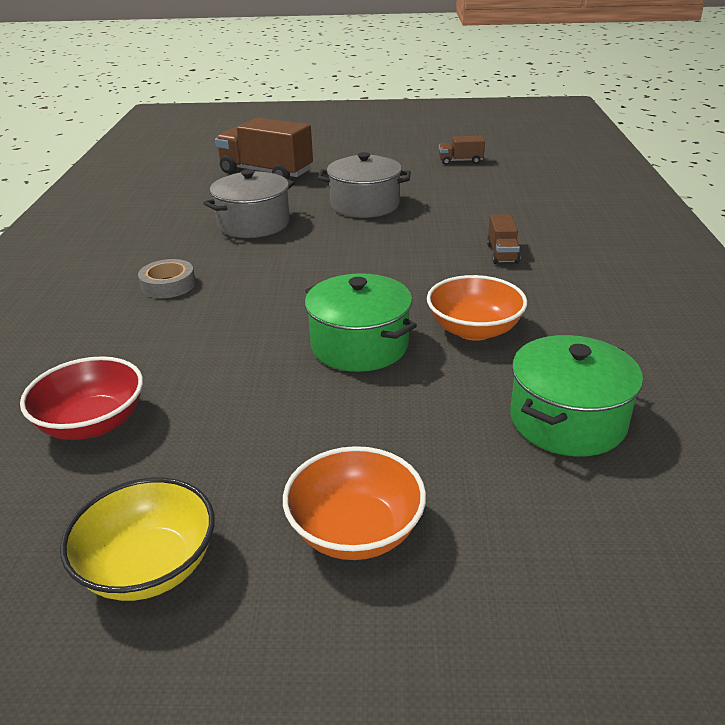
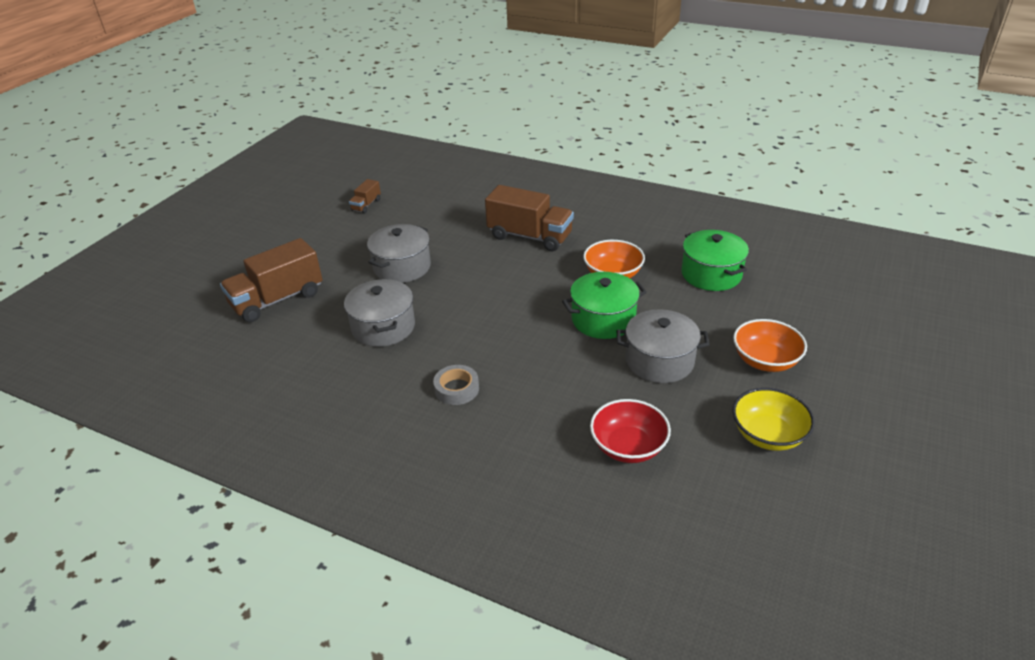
camera: 65 degrees left, 5 degrees up
(291, 413) = (659, 361): none -> grey pot
(502, 253) = (529, 236): brown truck -> brown truck, size x2.08

